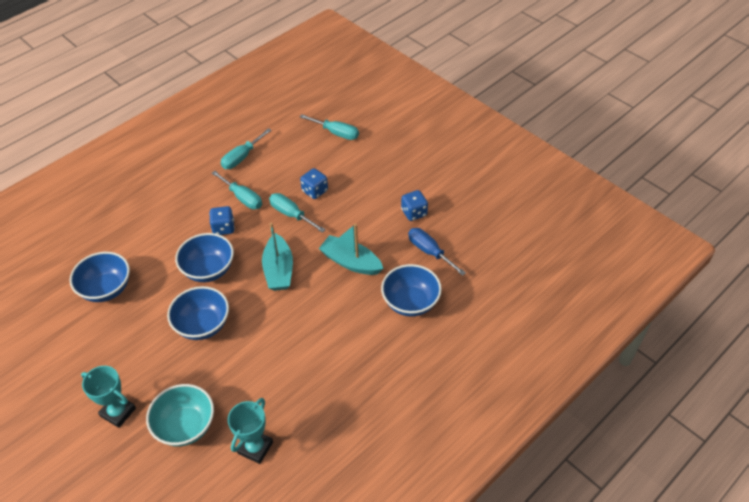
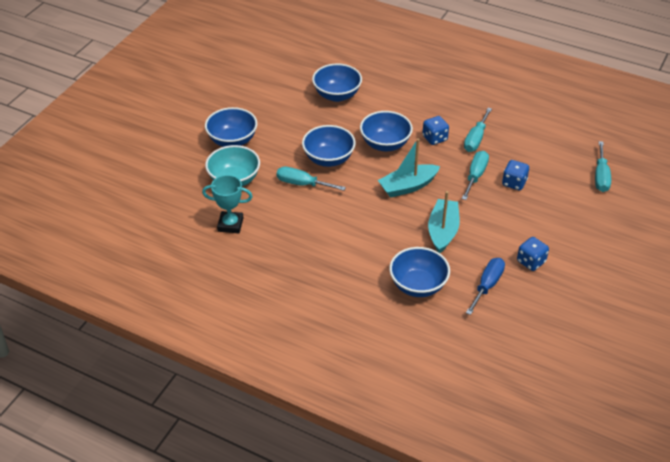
camera: 70 degrees right, 5 degrees down
(118, 412) = (232, 141): turquoise trophy -> blue bowl
(242, 157) = (524, 123): turquoise screwdriver -> turquoise screwdriver (302, 184)

